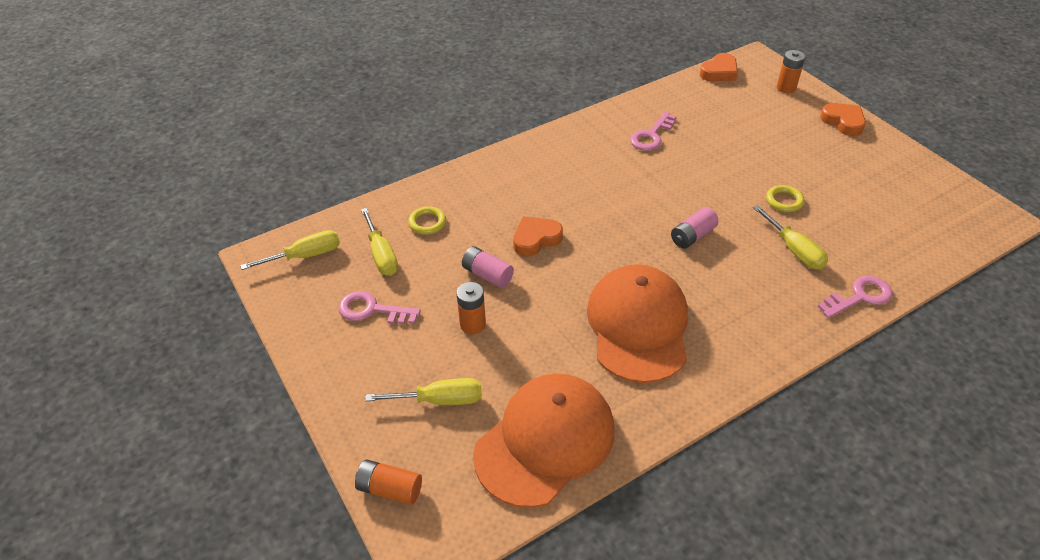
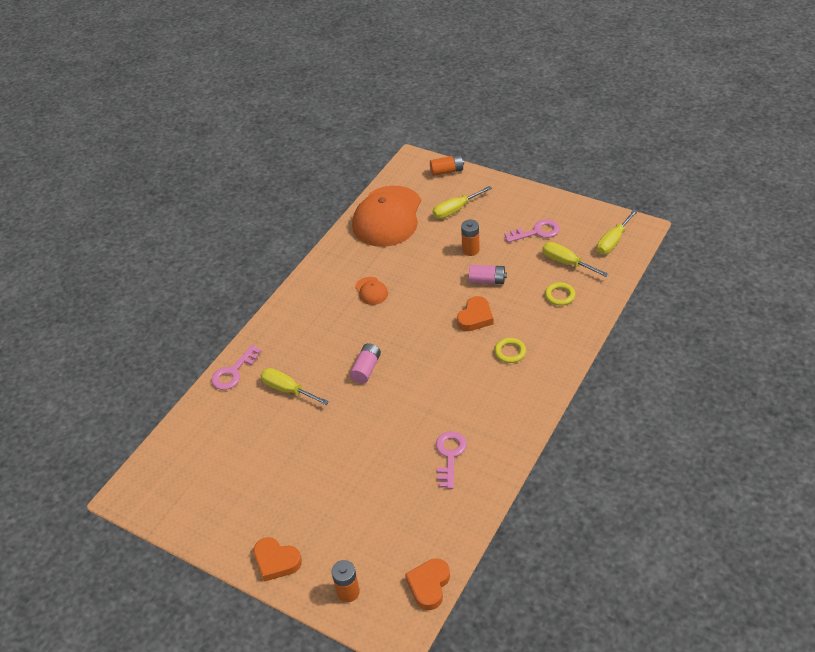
camera: 155 degrees right, 0 degrees up
(638, 326) = (371, 291): orange cap -> orange cap, size x0.42
(784, 201) = (307, 433): yellow ring -> yellow ring (510, 352)

